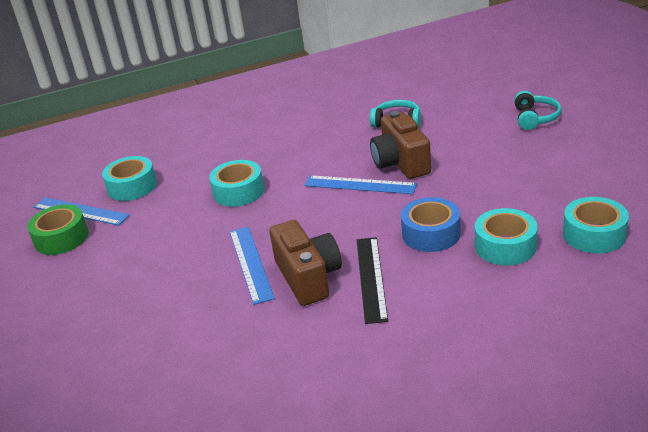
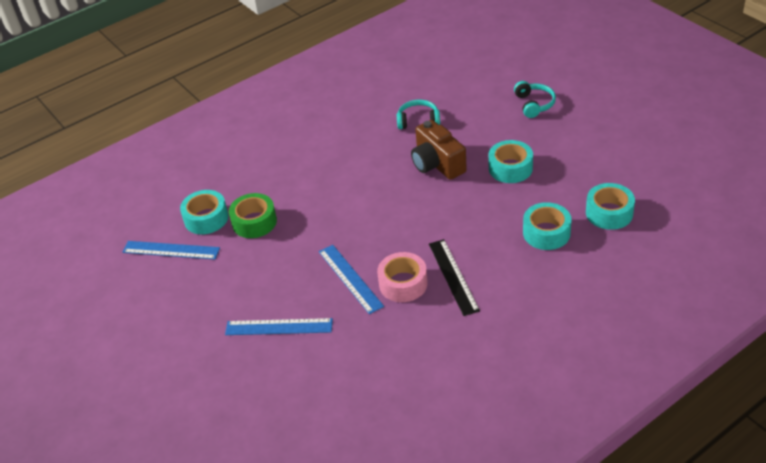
camera: 15 degrees left, 10 degrees up
(61, 238) = (168, 279): green tape -> green tape (254, 222)
(238, 192) = (308, 211): turquoise tape -> turquoise tape (510, 168)
(308, 277) = (403, 284): brown camera -> pink tape
(360, 185) = (410, 190): blue ruler -> blue ruler (279, 327)
(431, 234) = (486, 230): blue tape -> none

